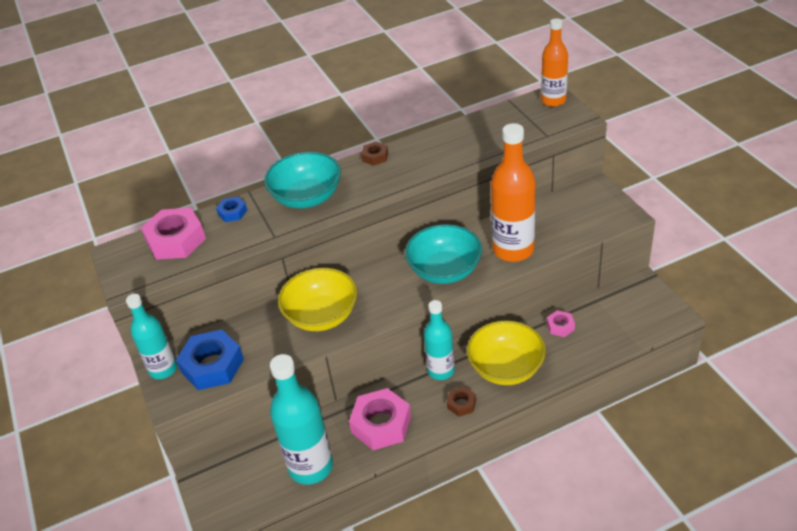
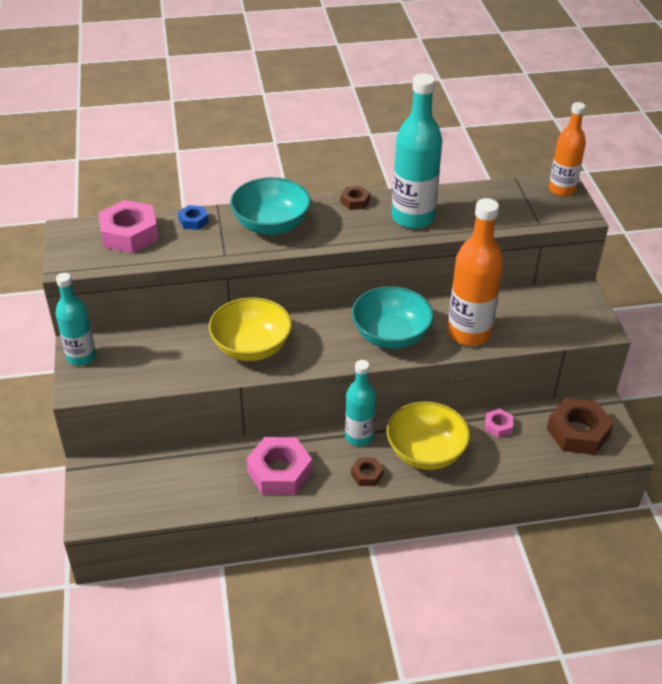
camera: 10 degrees right, 0 degrees up
(212, 365) = (128, 366): blue nut -> none
(311, 467) = (196, 492): turquoise bottle -> turquoise bottle (413, 218)
(631, 312) = (578, 432): none -> brown nut

